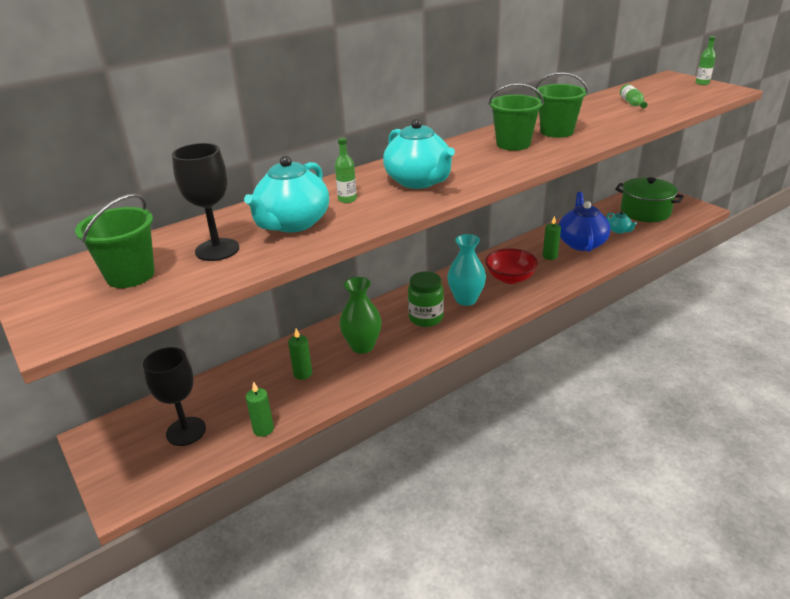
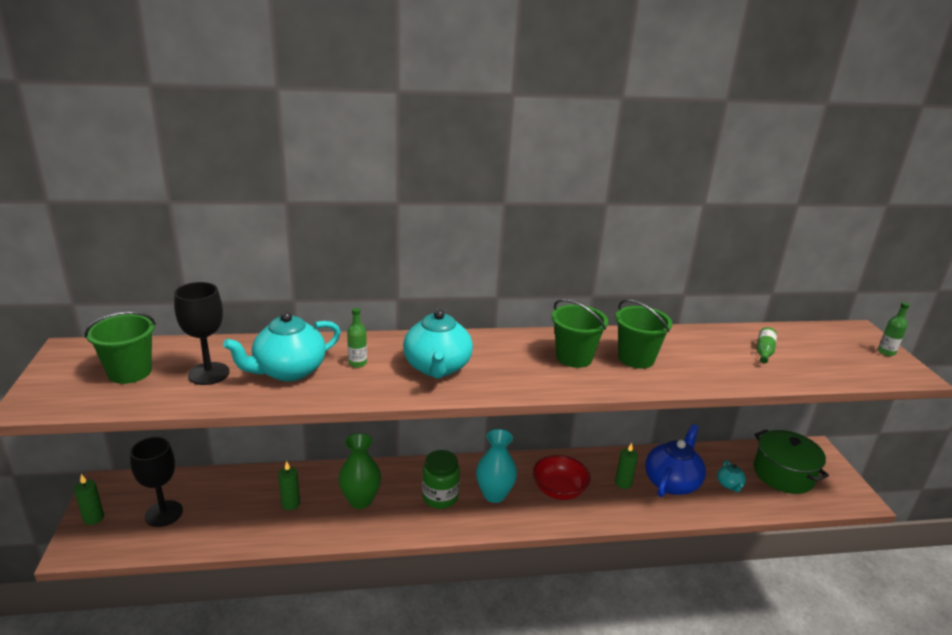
camera: 25 degrees right, 5 degrees down
(263, 429) = (215, 541): green candle -> green candle (93, 518)

